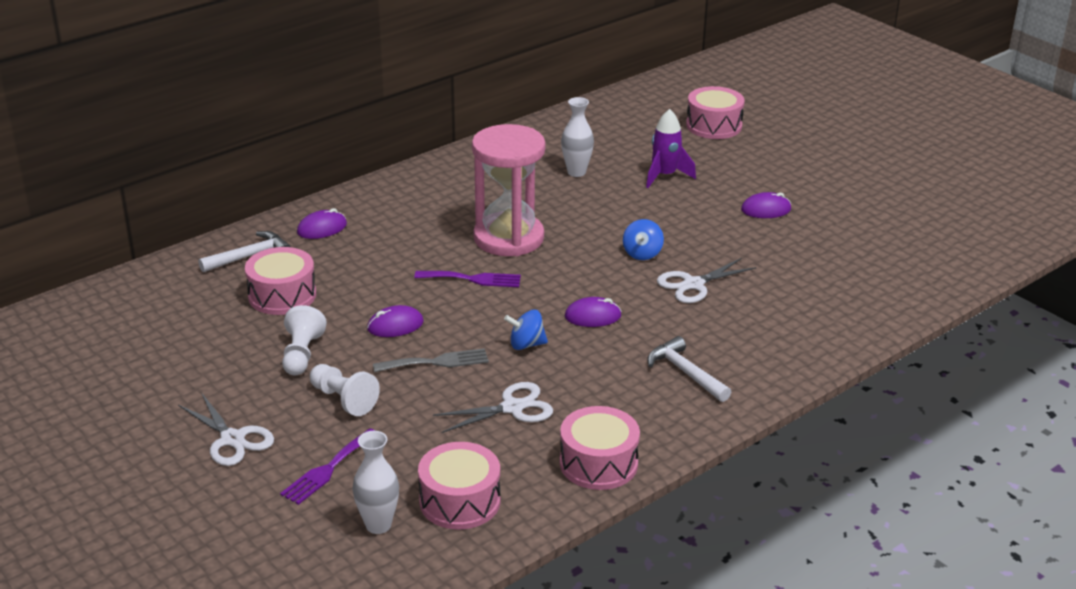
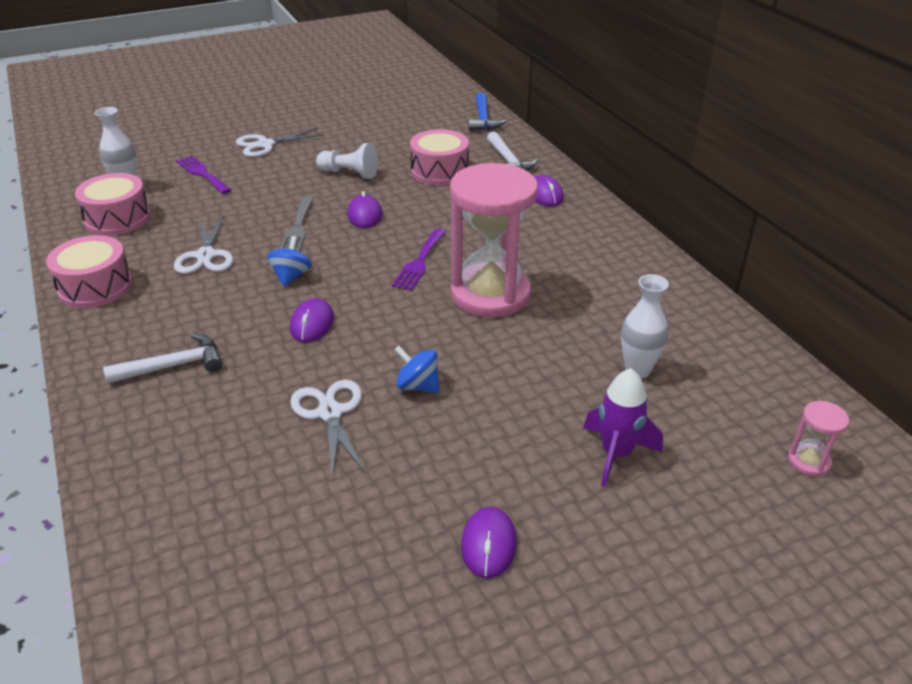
camera: 105 degrees right, 5 degrees up
(135, 285) = (483, 119): none -> blue hammer
(343, 400) = (278, 185): white pawn -> none
(633, 119) = (808, 461): none -> pink hourglass
(714, 126) = (793, 561): pink drum -> none

